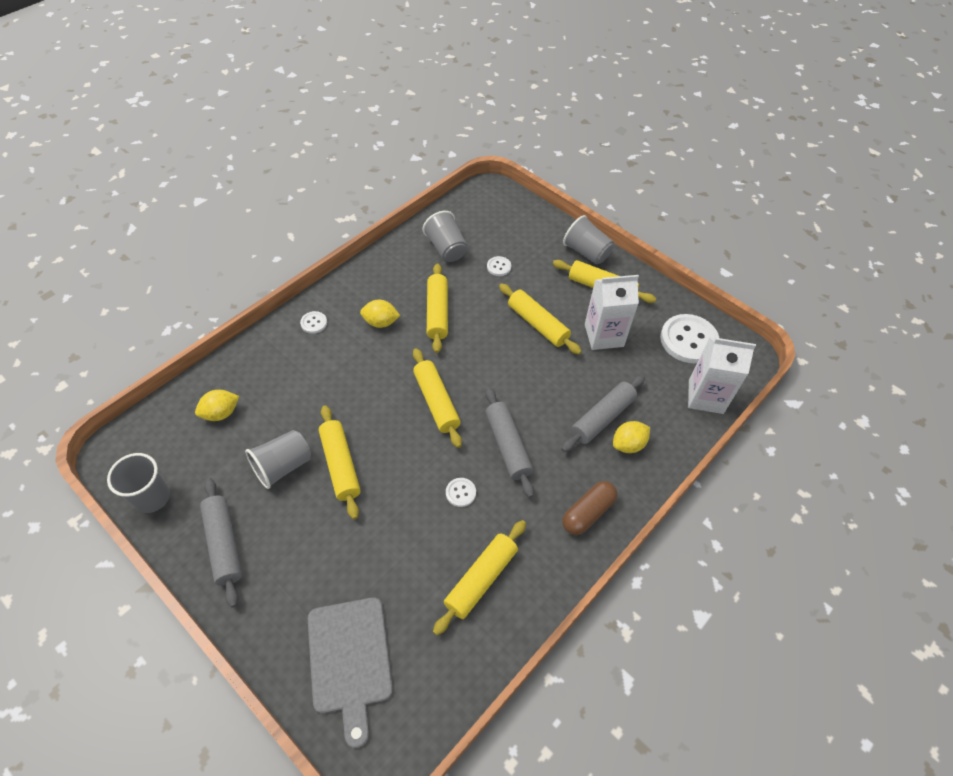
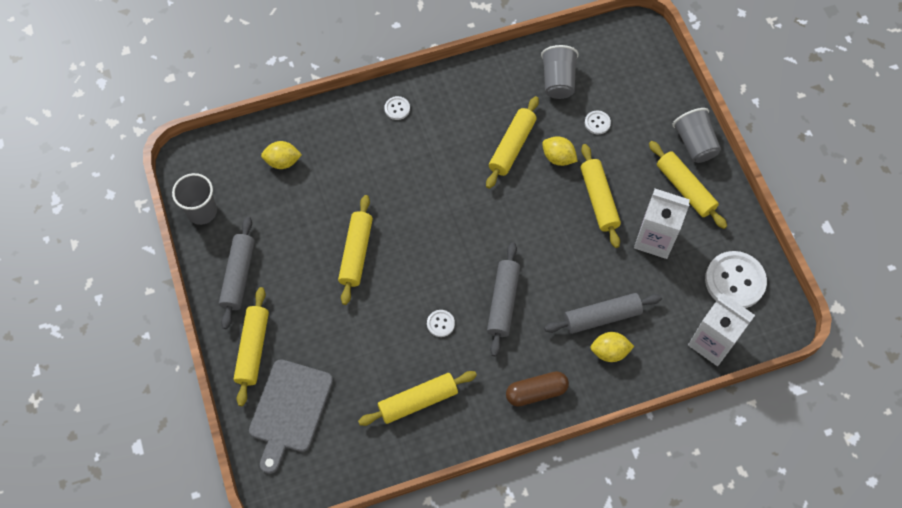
camera: 30 degrees right, 10 degrees up
(283, 466) = (310, 232): grey cup -> none
(381, 322) = (456, 134): yellow lemon -> yellow lemon (558, 158)
(436, 402) = (464, 233): yellow rolling pin -> yellow rolling pin (253, 349)

